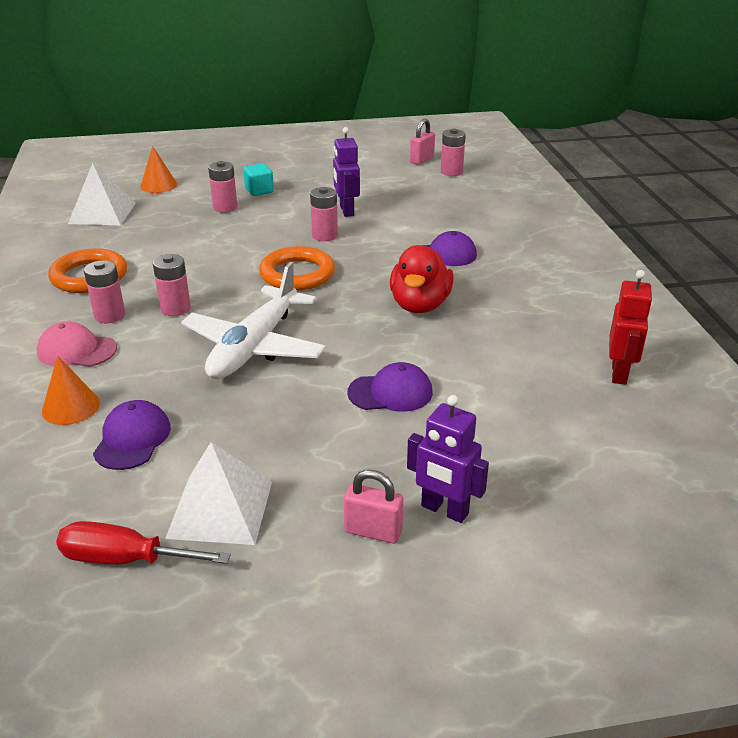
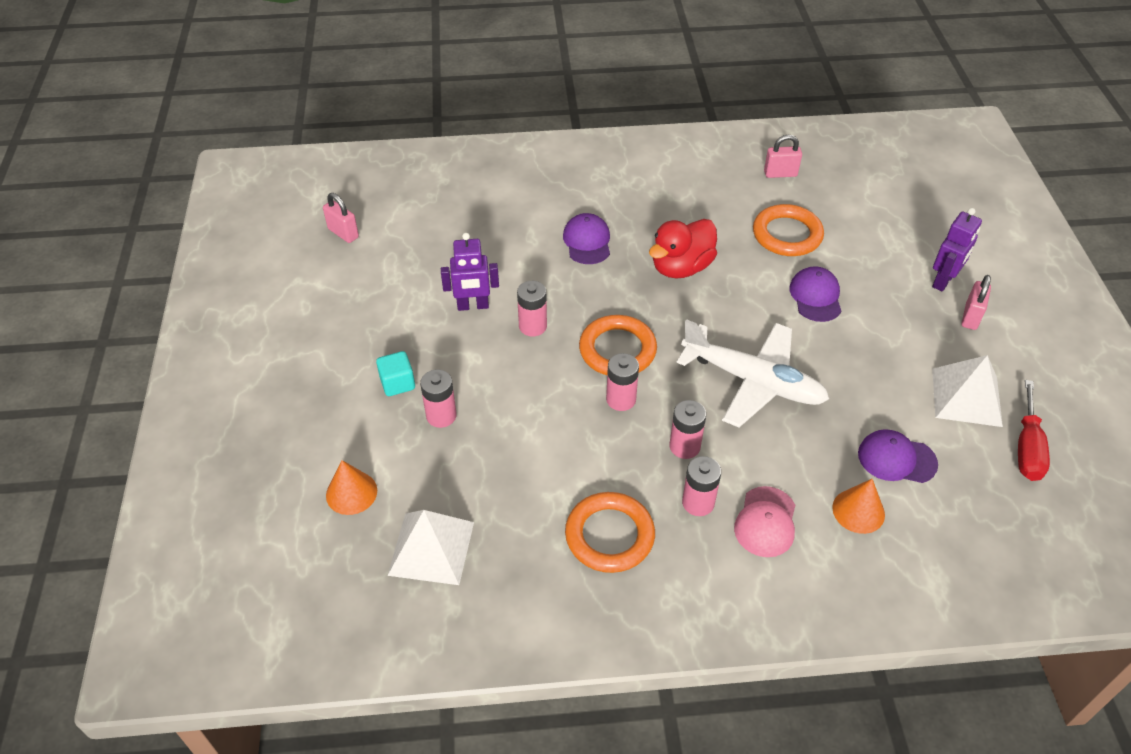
camera: 85 degrees left, 15 degrees up
(420, 305) = (681, 267): red duck -> red duck turned 120 degrees clockwise
(451, 172) = (387, 213): pink battery -> pink battery (621, 399)
(498, 375) = (787, 234): none -> orange ring
(619, 373) = (780, 174): red robot -> pink padlock

